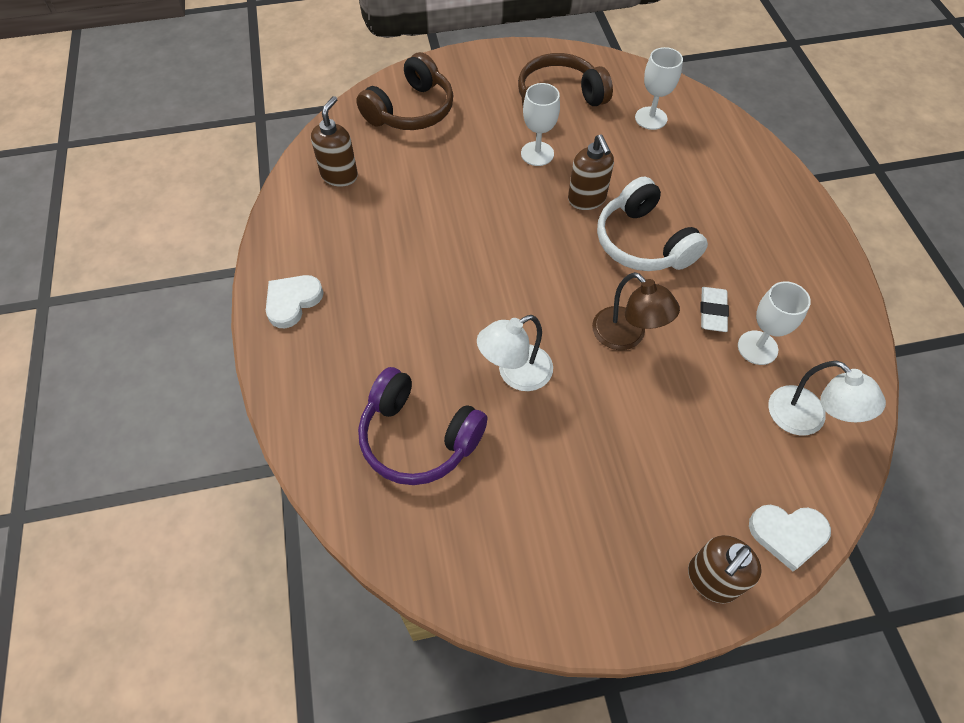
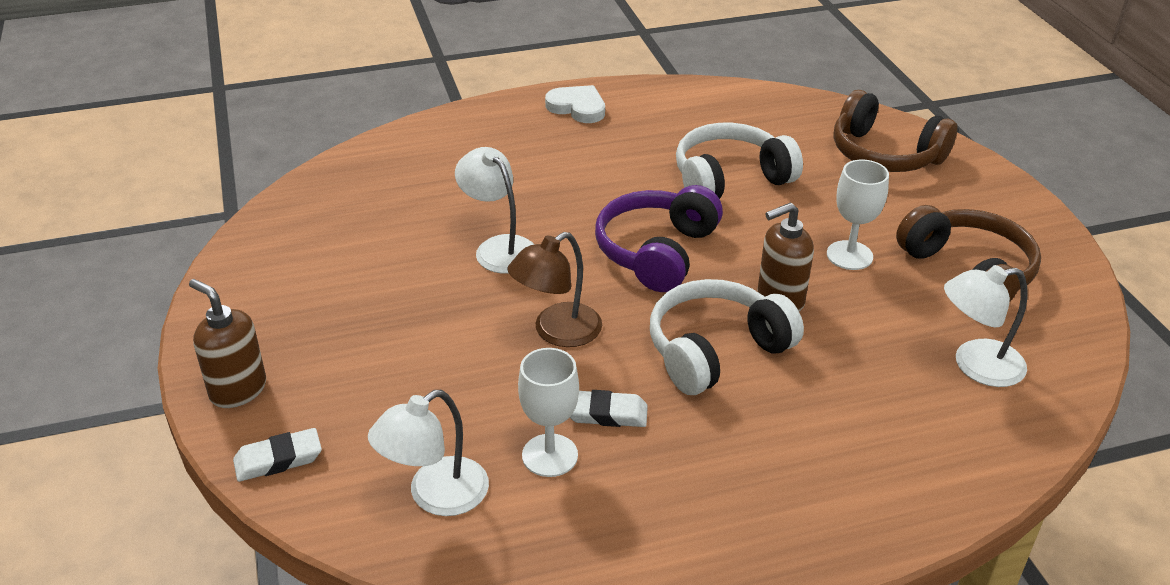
camera: 85 degrees right, 20 degrees down
(339, 175) = (756, 117): brown soap dispenser -> none
(418, 437) = (422, 190): purple headphones -> purple headphones (656, 252)
(431, 205) = (730, 179): none -> white headphones
(651, 118) = (975, 365): white goblet -> white lamp
(787, 534) = (278, 459): white heart -> white eraser

